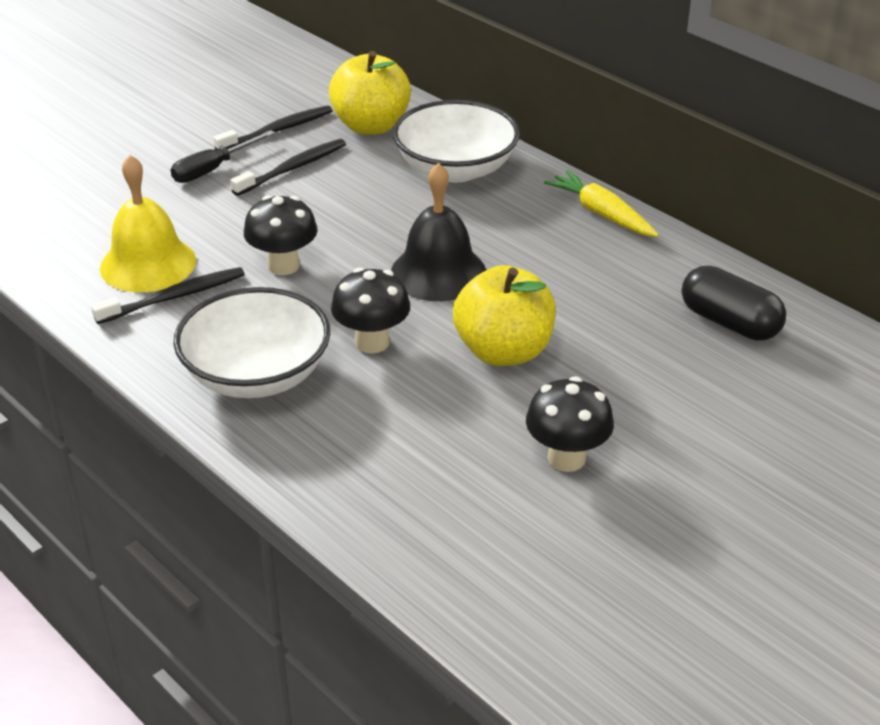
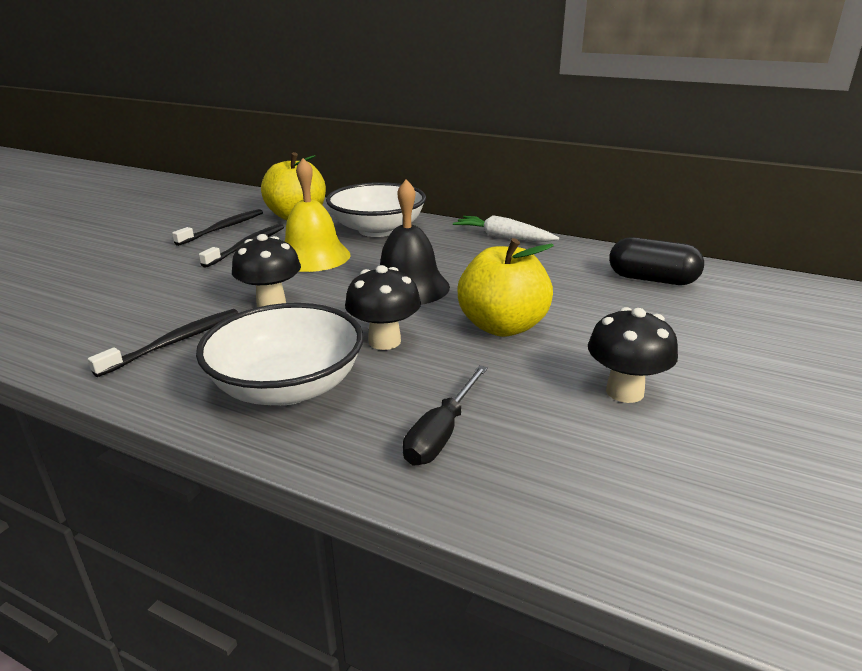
camera: 20 degrees left, 10 degrees down
(148, 264) = (138, 323): yellow bell -> yellow bell (313, 256)
(213, 169) = (177, 255): black screwdriver -> black screwdriver (441, 433)
(601, 214) = (503, 237): yellow carrot -> white carrot

